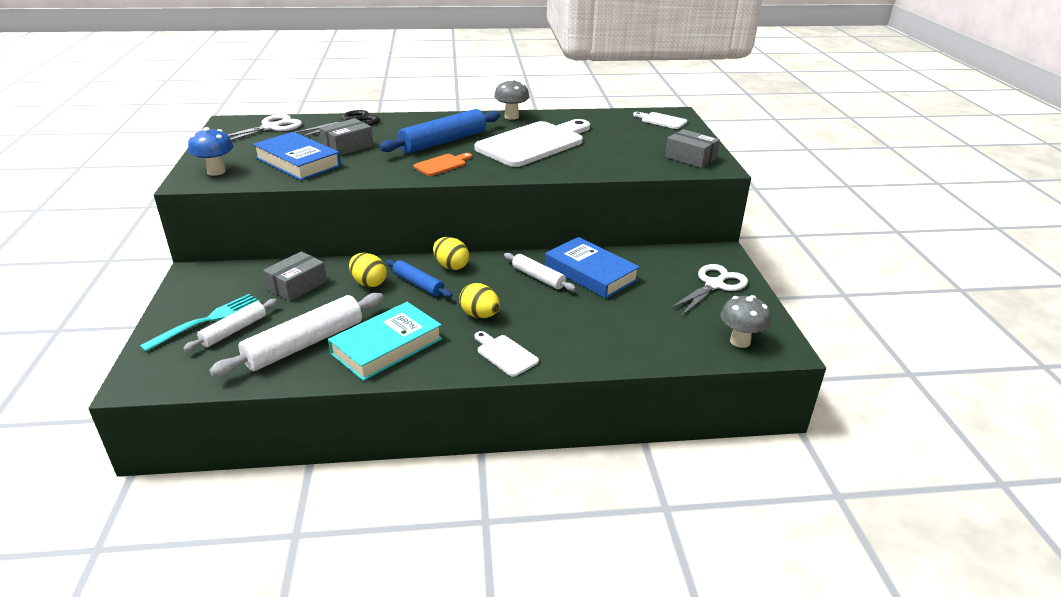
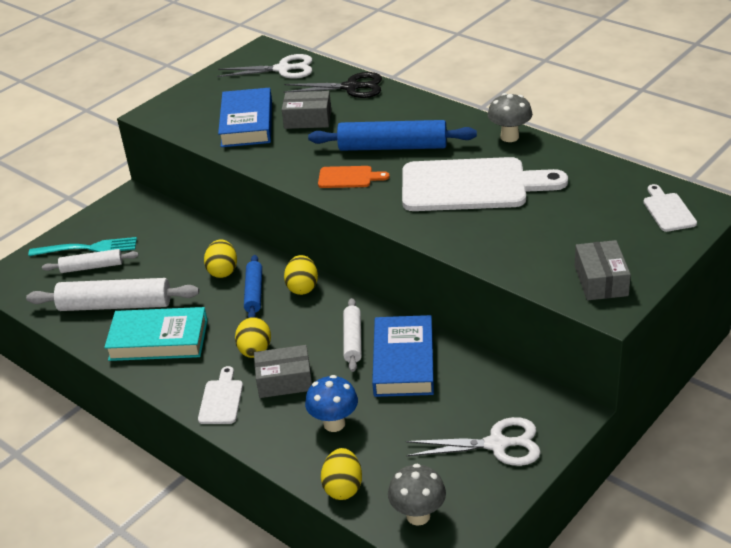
camera: 50 degrees right, 5 degrees up
(216, 172) = (180, 110): blue mushroom -> blue mushroom (334, 424)
(297, 285) = (175, 246): grey box -> grey box (284, 381)
(674, 354) = (343, 487): none -> yellow egg

